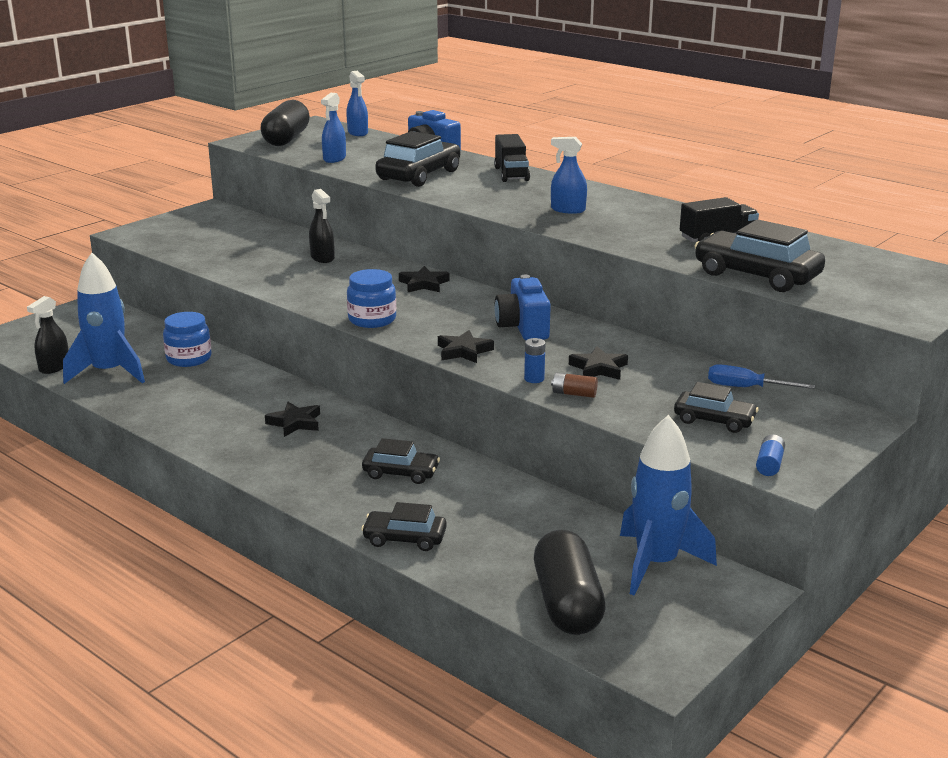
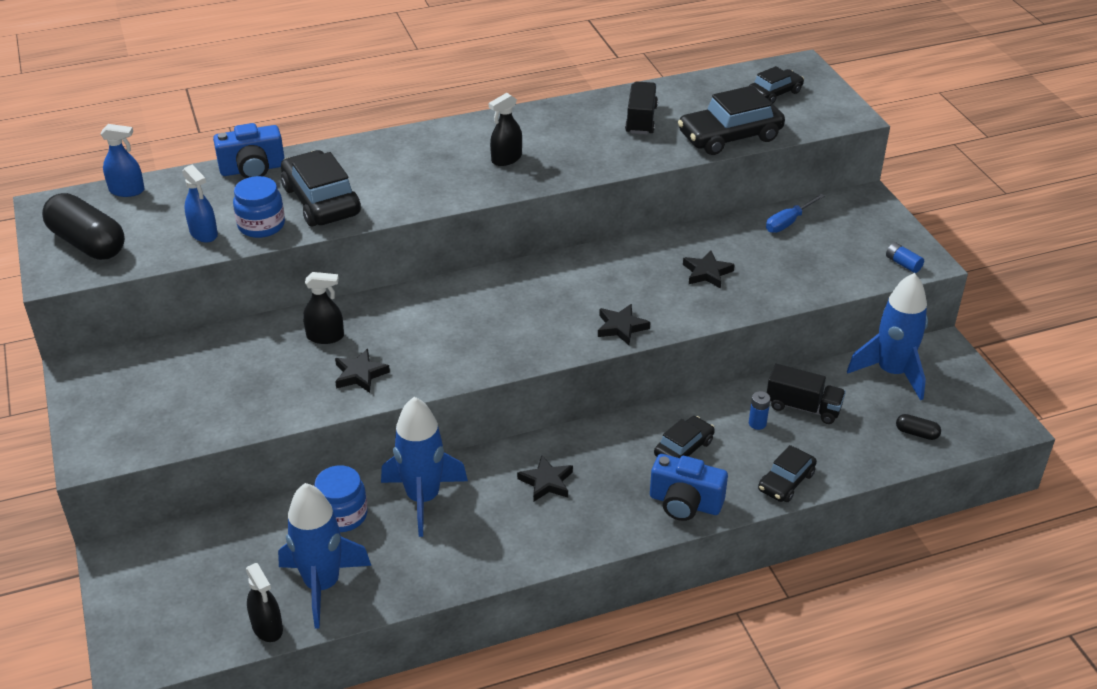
camera: 60 degrees left, 15 degrees up
(232, 381) = (423, 498): none -> blue rocket
(372, 319) = (510, 355): blue jar -> blue jar (261, 225)
(424, 284) = (455, 297): black star -> black star (360, 374)
(511, 174) = (377, 150): black truck -> black truck (803, 407)
(523, 327) = (600, 279): blue camera -> blue camera (685, 503)
(534, 379) = (701, 311): blue battery -> blue battery (757, 423)
(567, 603) = (916, 433): black capsule -> black capsule, size x0.43
(568, 210) = (506, 159): blue spray bottle -> black spray bottle
(574, 394) = (741, 302): brown battery -> none
(714, 420) = (827, 258): black car -> black car (775, 93)

